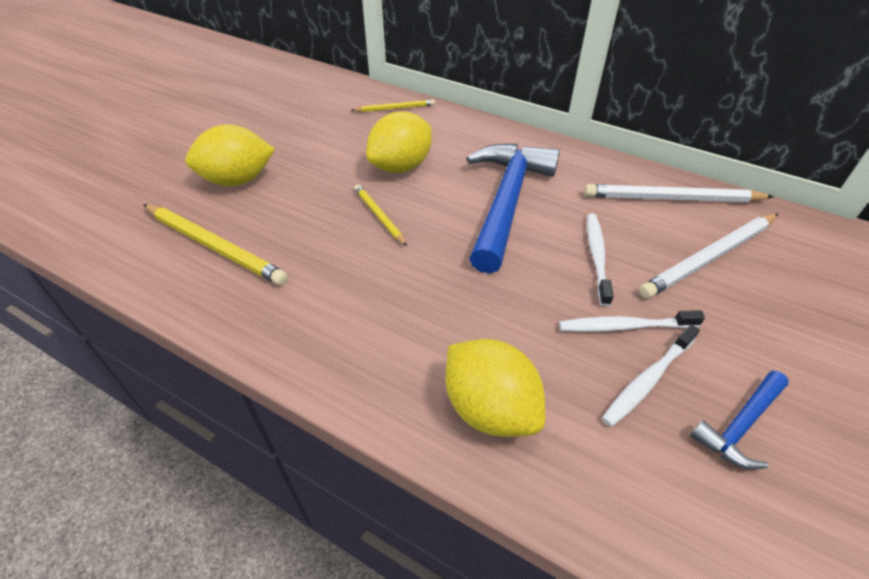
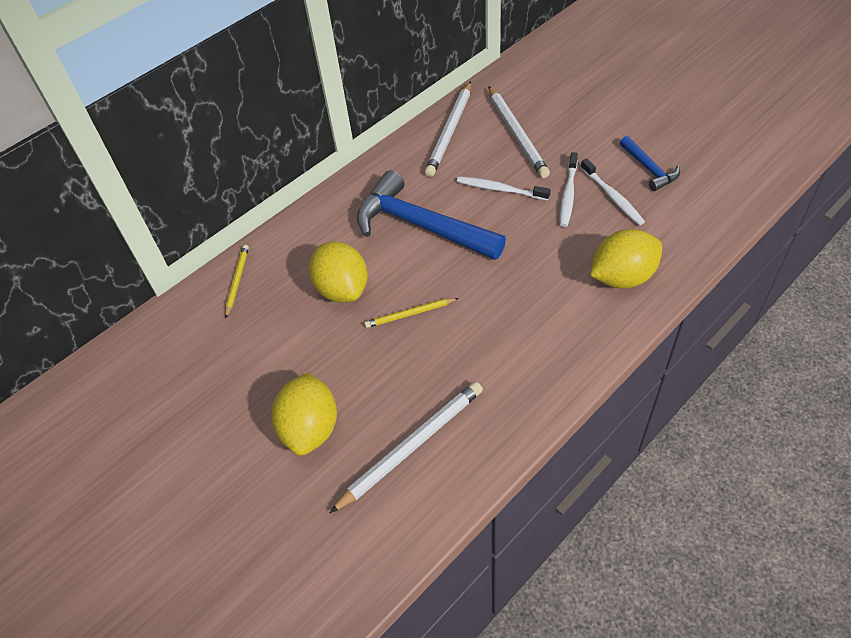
camera: 70 degrees left, 5 degrees up
(215, 246) = (411, 446): yellow pencil -> white pencil

